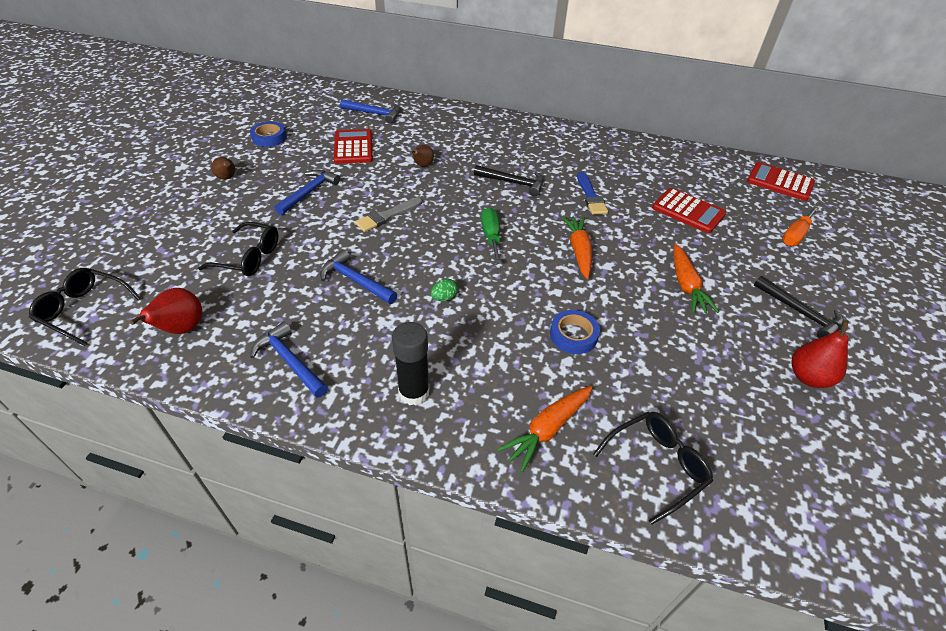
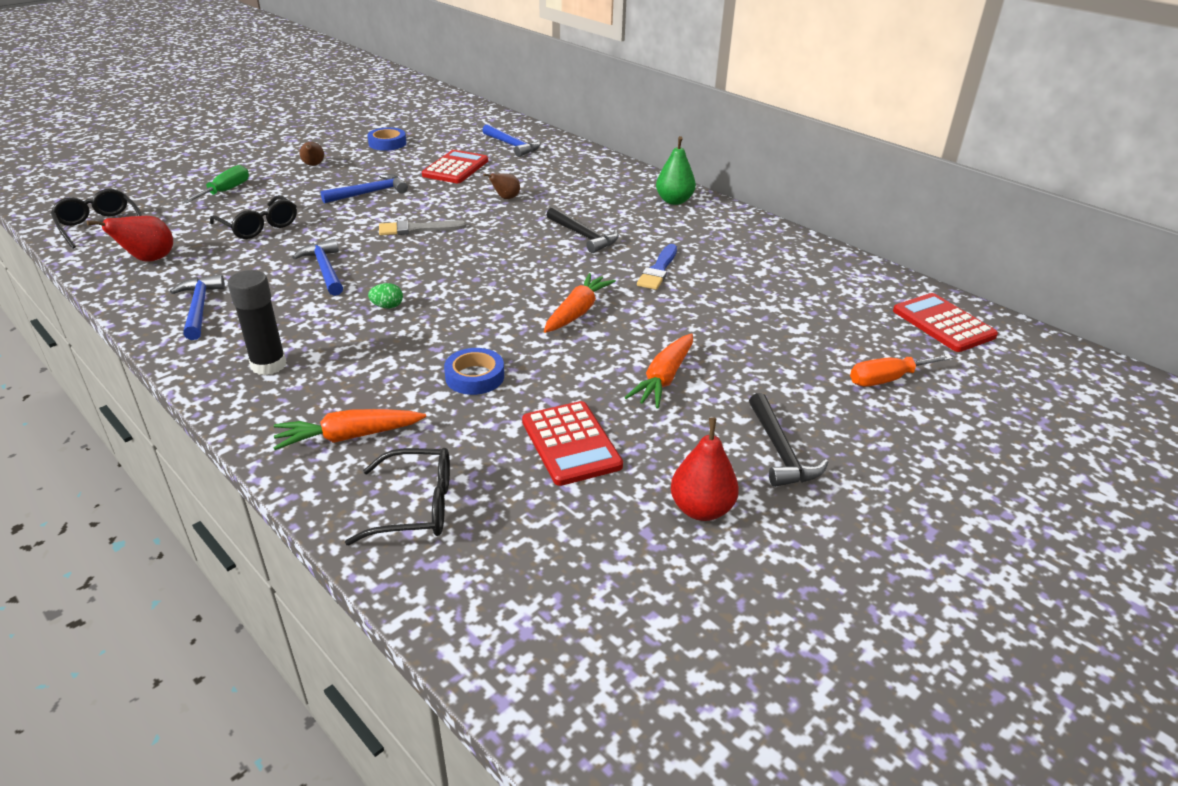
camera: 30 degrees right, 10 degrees down
(491, 237) = (498, 273): green screwdriver -> green screwdriver (225, 191)
(539, 133) = (674, 201): none -> green pear
(688, 211) = (765, 315): red calculator -> red calculator (571, 443)

